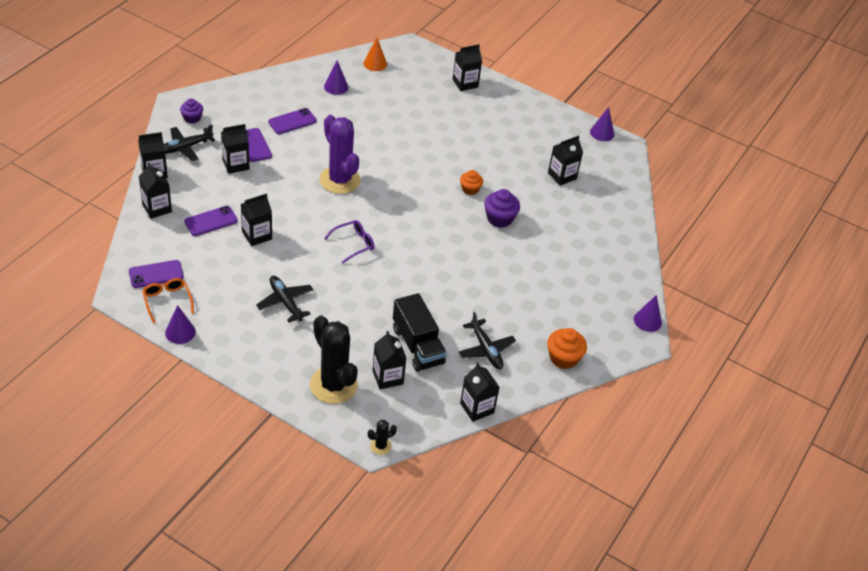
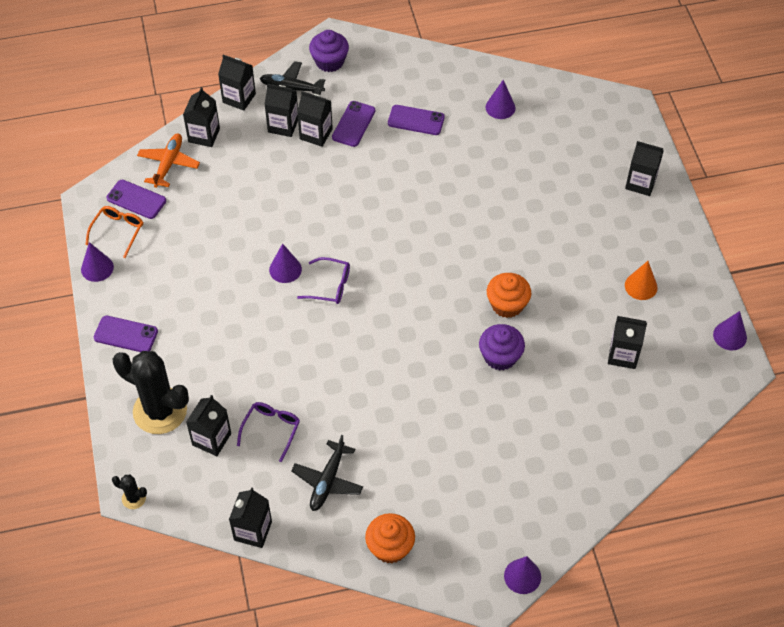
camera: 50 degrees right, 10 degrees up
(152, 239) = (168, 164): none -> orange plane
(192, 118) = (329, 61): purple cupcake -> purple cupcake, size x1.50
(211, 221) = (233, 178): purple phone -> purple phone (126, 334)
(257, 235) = (256, 218): black carton -> black carton (283, 125)
(285, 302) = (208, 301): black plane -> none
(313, 252) = (285, 269): none -> purple cone
(333, 385) = (160, 411): black cactus -> black cactus turned 75 degrees counterclockwise
(340, 180) = (391, 211): purple cactus -> none
(375, 63) = (569, 104): orange cone -> orange cone (641, 286)
(417, 346) = (271, 429): black truck -> purple glasses
(470, 189) = (507, 305): orange cupcake -> orange cupcake, size x1.50

